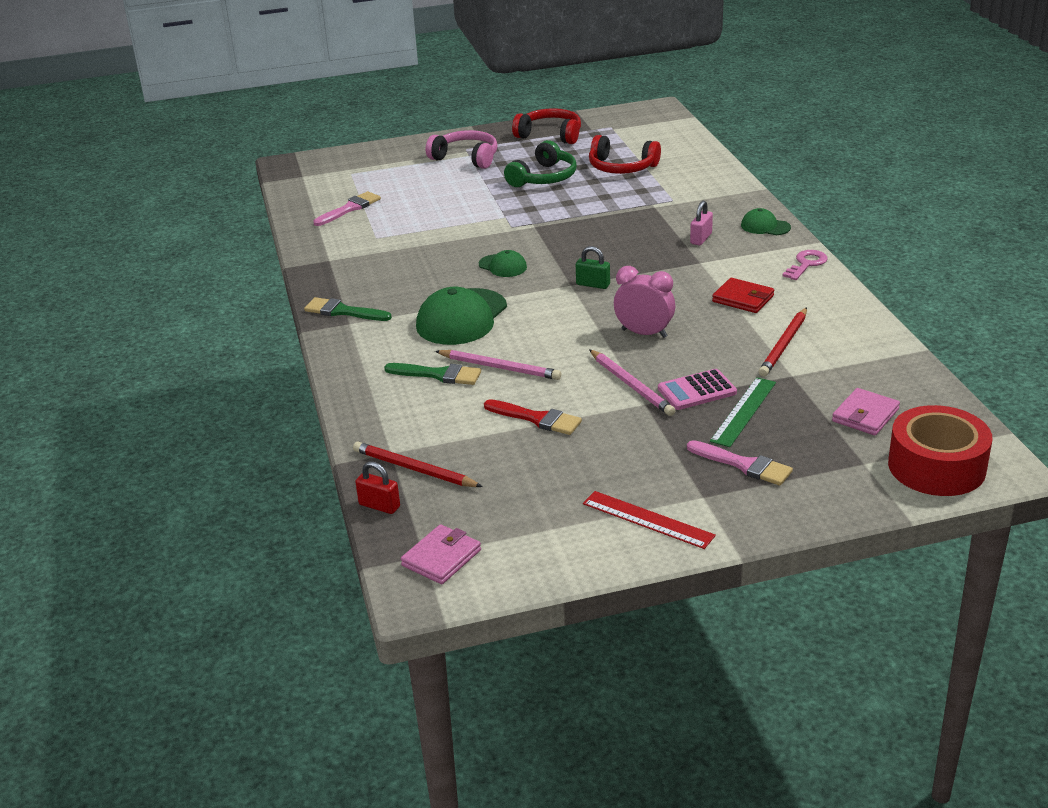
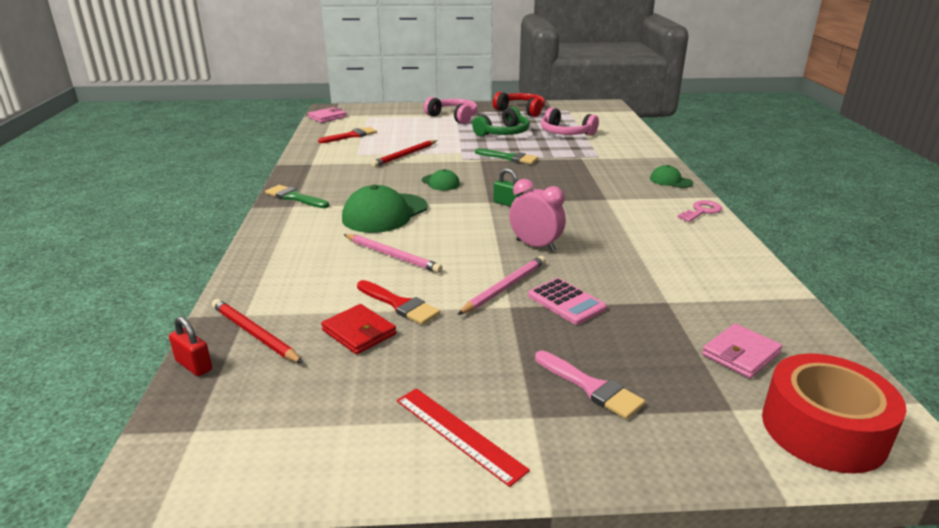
camera: 10 degrees right, 5 degrees down
(350, 208) = (351, 136): pink brush -> red brush
(438, 375) = (336, 254): green brush -> green brush (509, 158)
(441, 558) = (209, 437): pink wallet -> pink wallet (327, 117)
(621, 167) = (565, 133): red headphones -> pink headphones
(631, 385) = (504, 287): pink pencil -> pink pencil turned 120 degrees counterclockwise
(697, 391) = (566, 302): pink calculator -> pink calculator turned 120 degrees counterclockwise
(701, 238) = (612, 183): pink padlock -> none
(743, 299) = (636, 230): red wallet -> red wallet (359, 332)
(744, 411) = (608, 329): green ruler -> none
(784, 345) = (666, 273): red pencil -> red pencil (405, 155)

